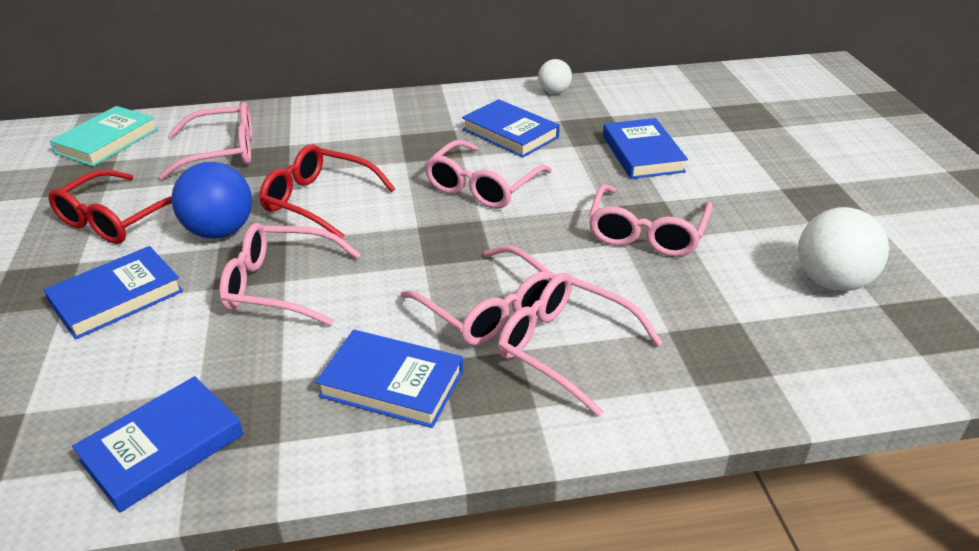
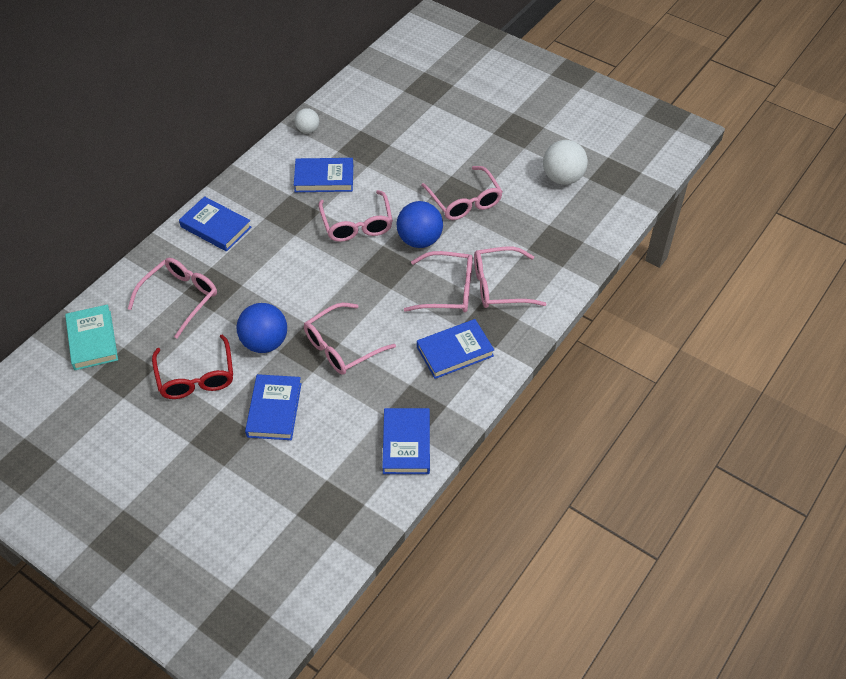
camera: 45 degrees left, 15 degrees up
(318, 201) = (287, 290): red glasses -> none
(531, 239) = (419, 240): none -> blue ball
(642, 154) = (408, 150): blue book -> blue book (216, 227)

